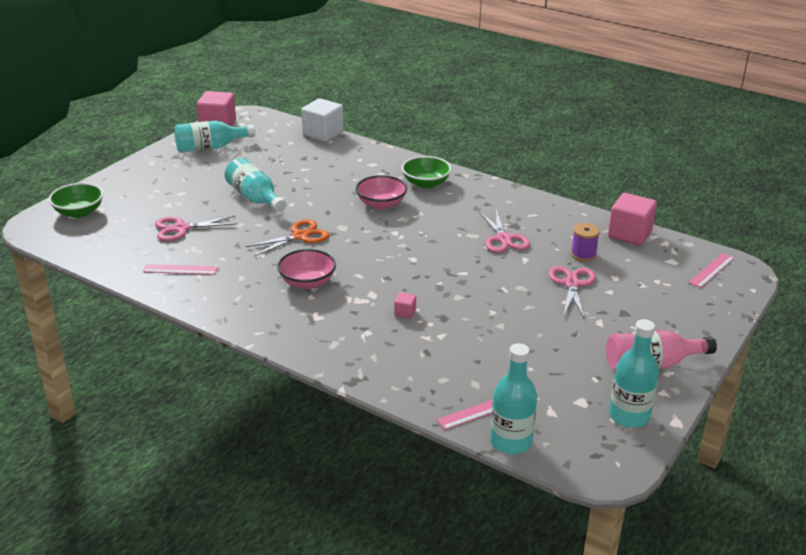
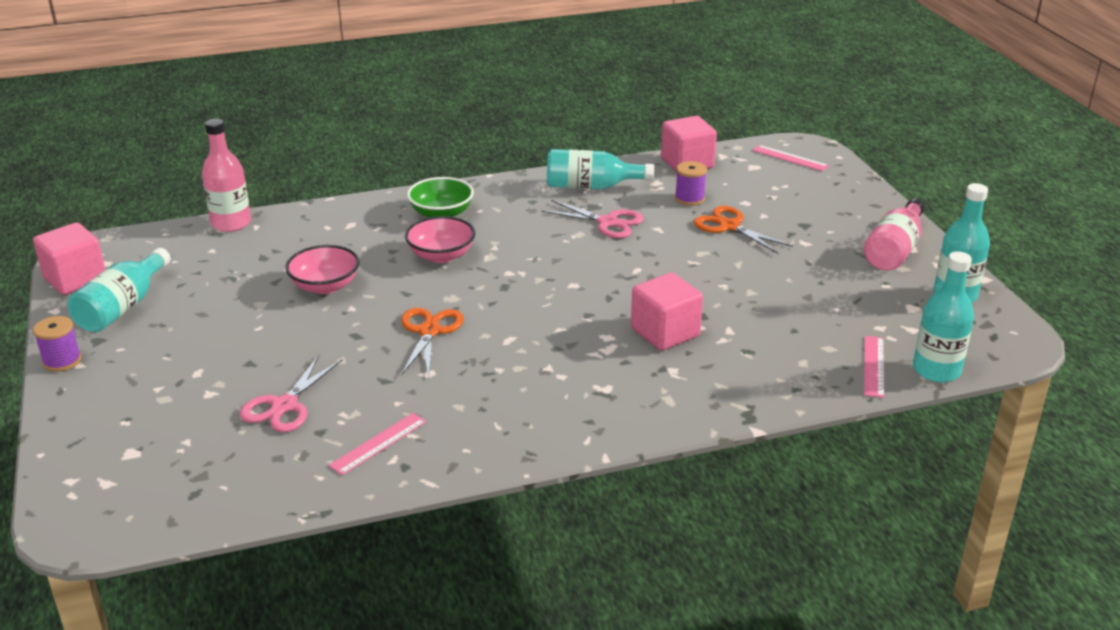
camera: 50 degrees left, 0 degrees up
(79, 212) = (107, 473): green bowl -> none
(149, 157) = (62, 361): none -> purple spool
(255, 198) = (299, 326): turquoise bottle -> turquoise bottle (591, 186)
(307, 282) = (530, 366): pink bowl -> pink bowl (325, 286)
(323, 134) = (231, 223): white cube -> pink bottle
(405, 312) = (665, 332): pink cube -> pink cube, size x2.25
(572, 284) = (729, 226): pink scissors -> orange scissors
(711, 270) = (790, 158): pink ruler -> pink ruler turned 45 degrees counterclockwise

